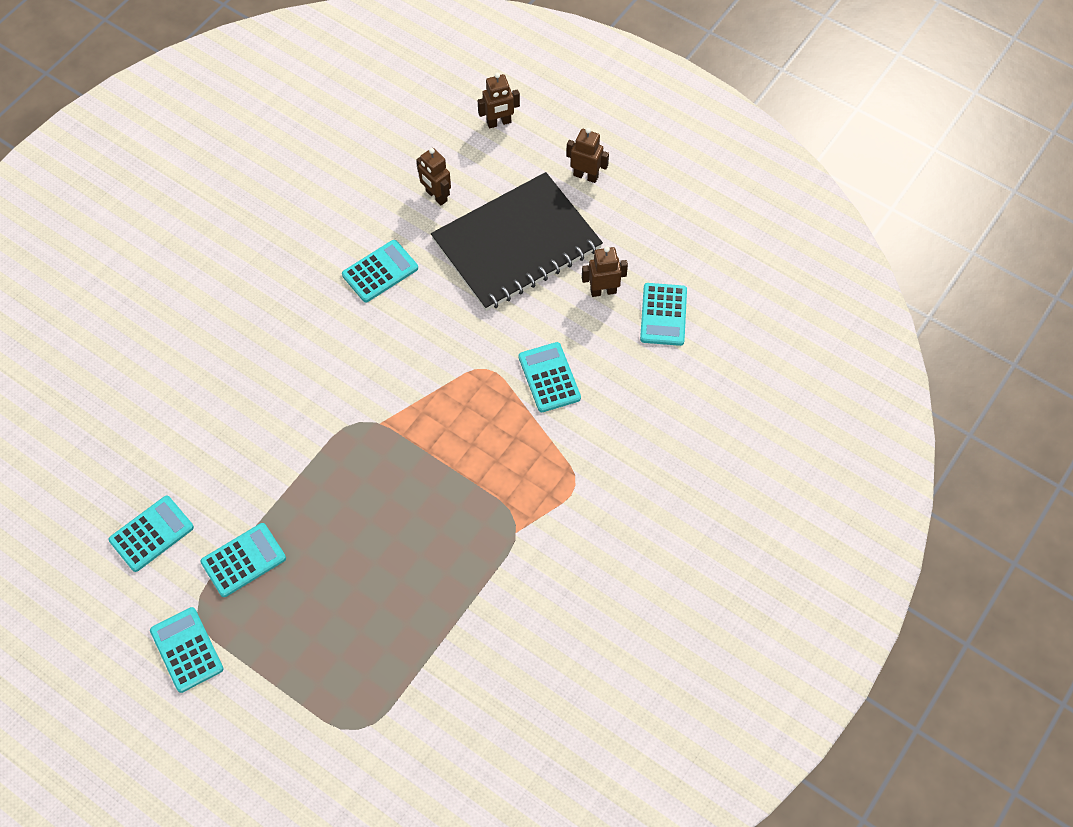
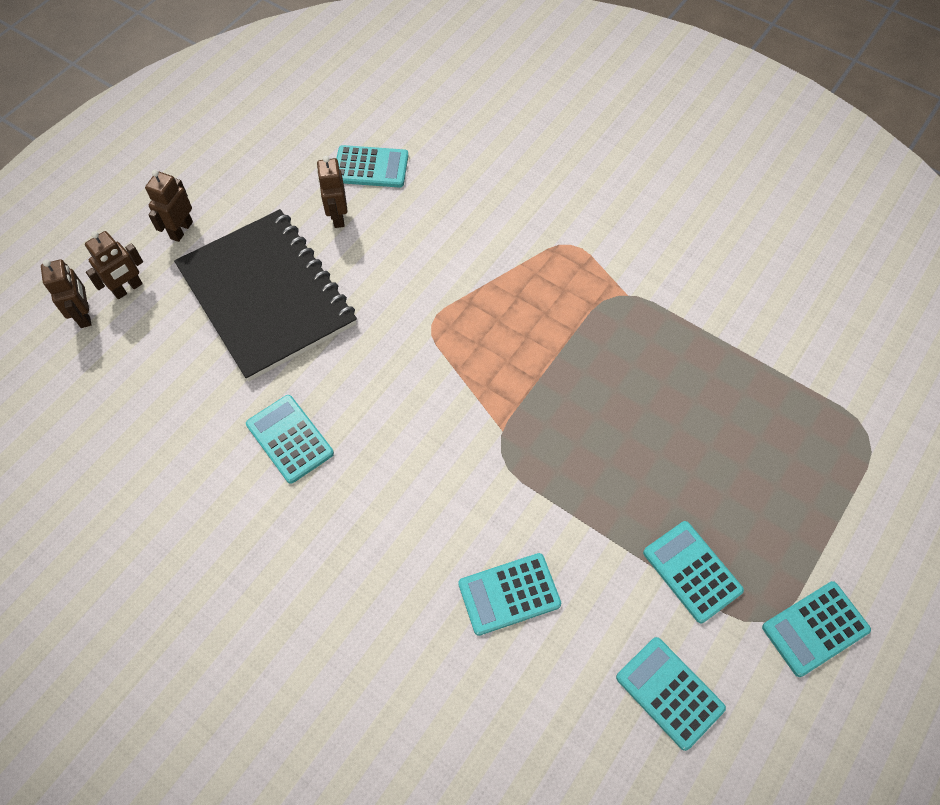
camera: 90 degrees left, 0 degrees up
(436, 196) = (184, 380): brown robot -> brown robot (128, 289)
(549, 377) = (444, 265): turquoise calculator -> turquoise calculator (509, 594)

